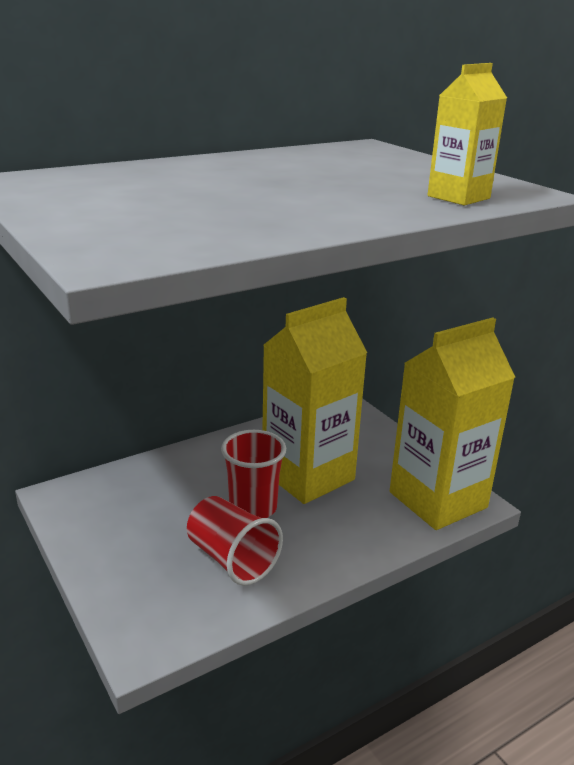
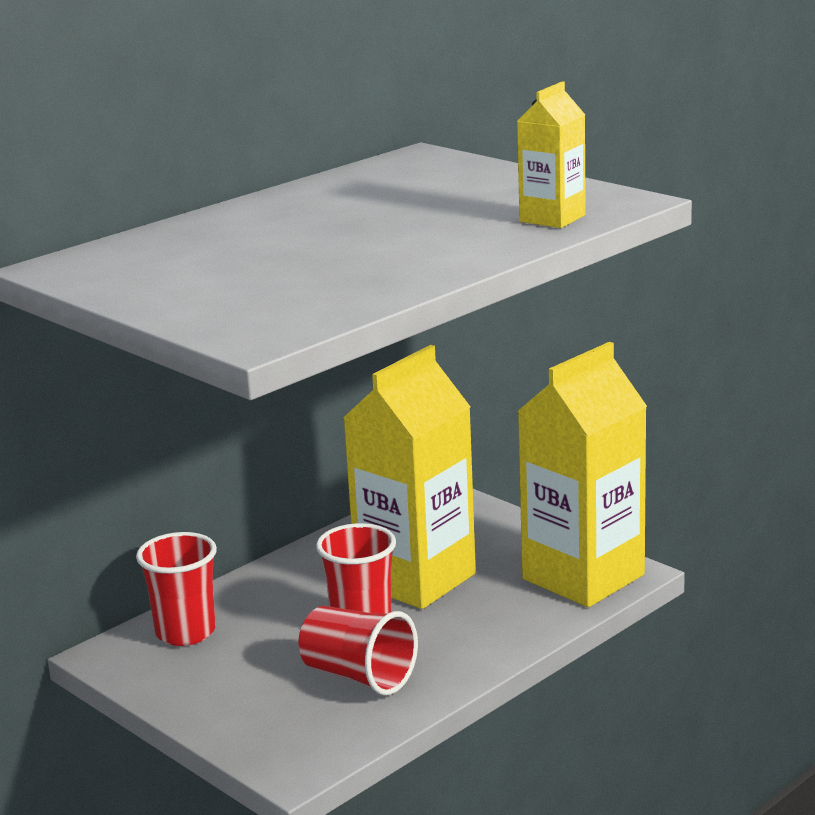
camera: 10 degrees left, 5 degrees down
(122, 488) = (185, 632): none -> red cup

